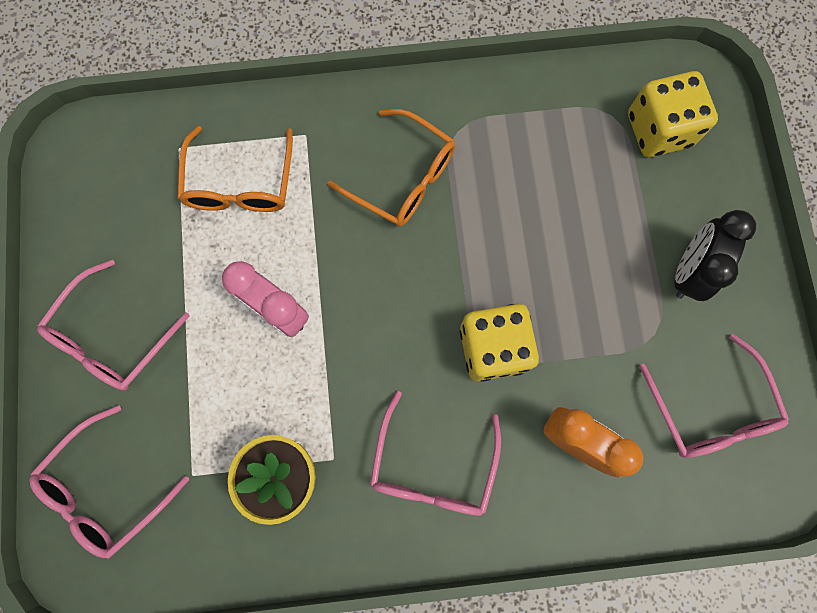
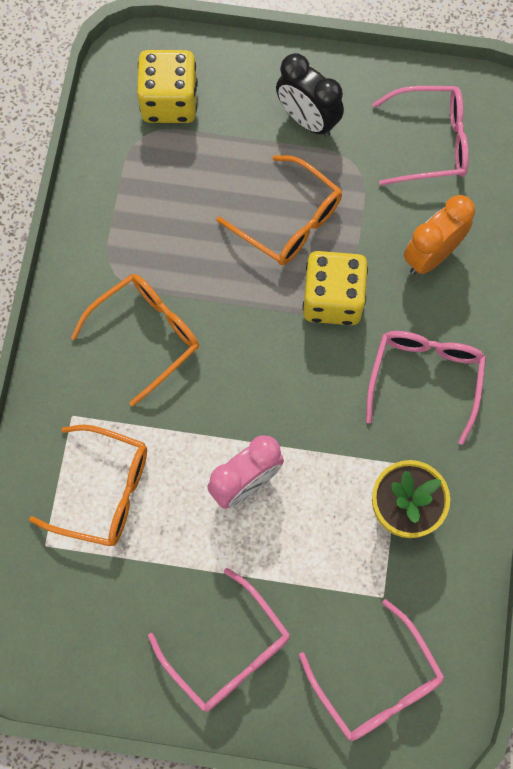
camera: 75 degrees left, 5 degrees down
(433, 466) = (425, 379): pink glasses -> pink glasses turned 105 degrees counterclockwise
(566, 281) = (289, 221): none -> orange glasses

